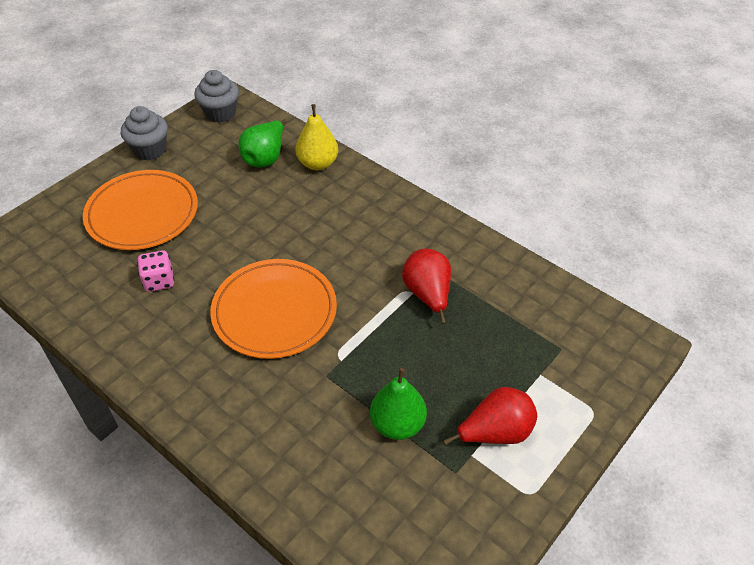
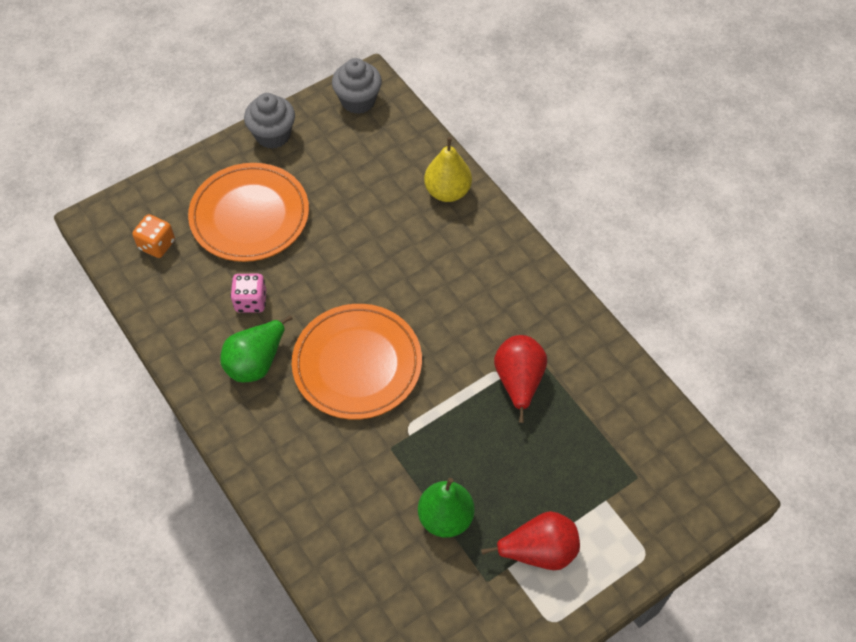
camera: 15 degrees right, 10 degrees up
(57, 253) = (157, 245): none -> orange dice
(265, 158) = (393, 172): green pear -> green pear (256, 362)

